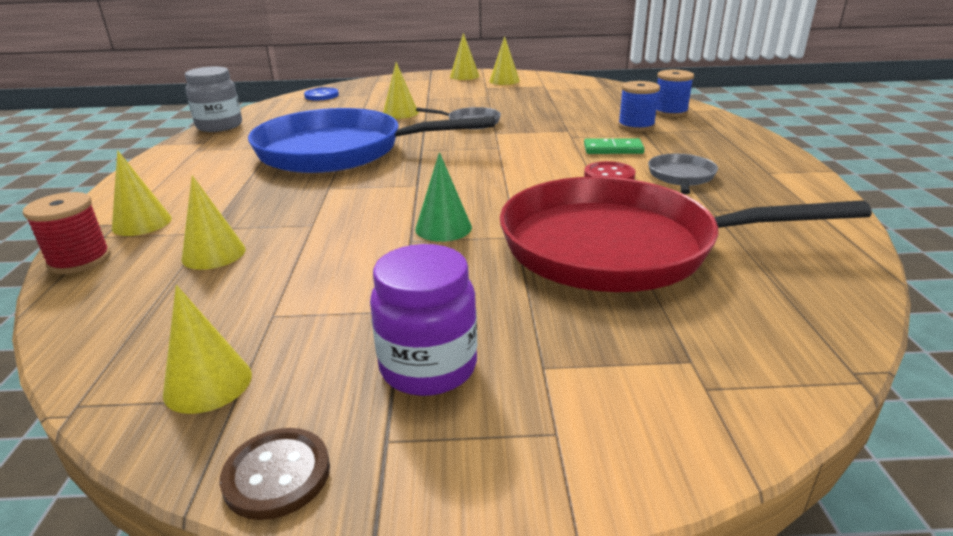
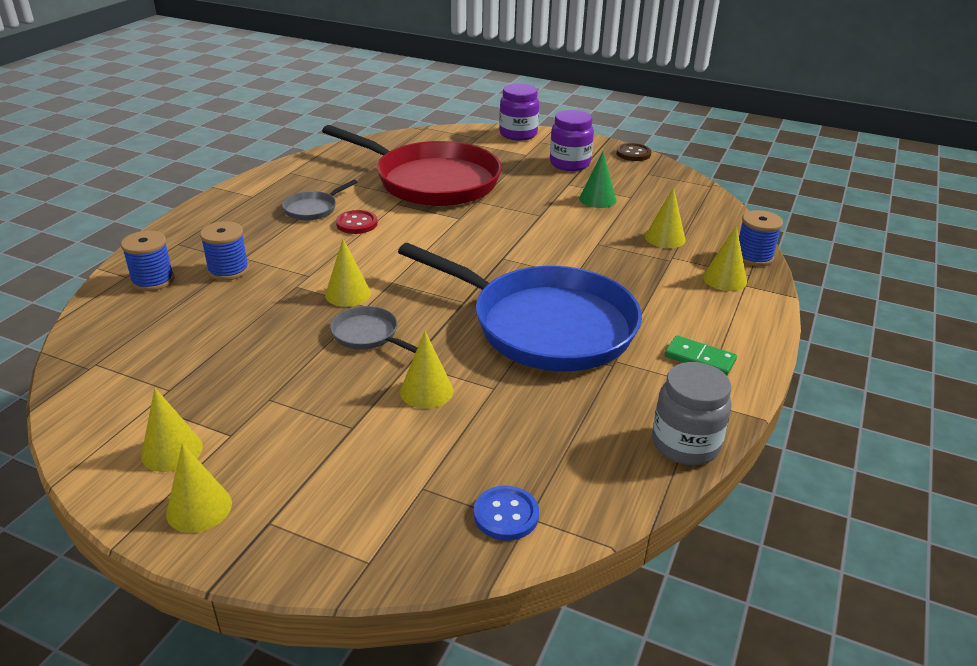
camera: 155 degrees left, 5 degrees up
(80, 260) = (753, 257): red spool -> blue spool
(208, 384) = (659, 179): yellow cone -> yellow cone (348, 294)
(443, 228) = (514, 217): green cone -> green cone (597, 199)
(613, 149) = (306, 247): green domino -> green domino (700, 358)
(637, 444) = (518, 134): none -> purple jar

